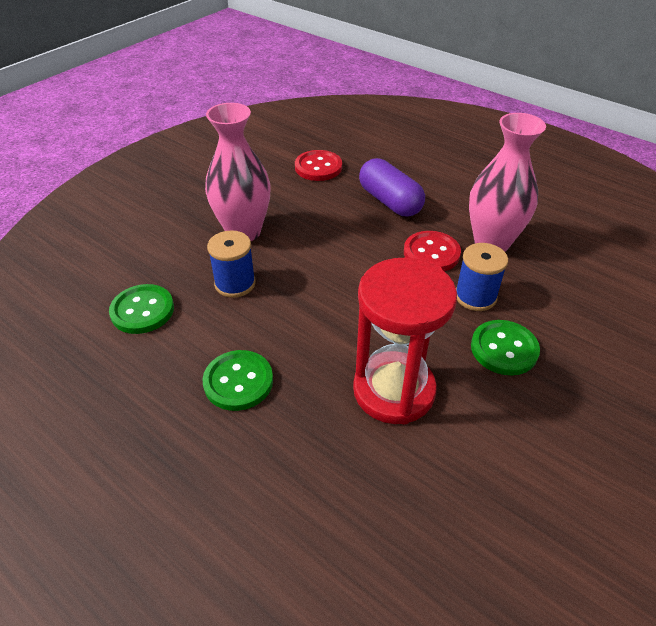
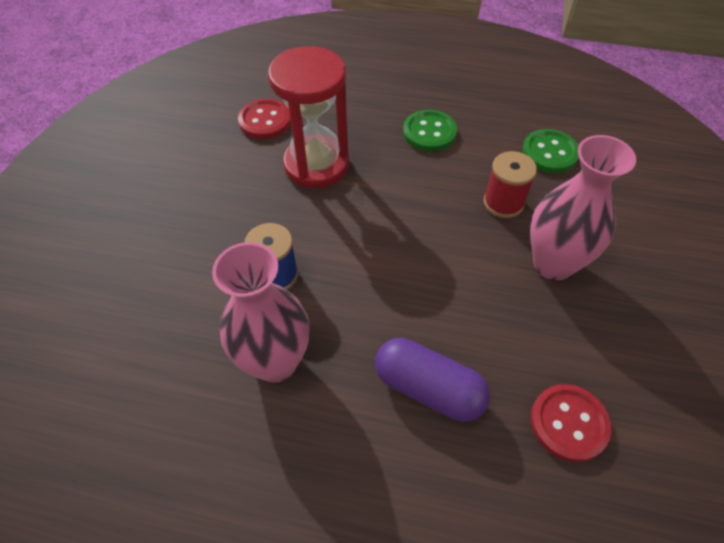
camera: 155 degrees right, 10 degrees up
(235, 283) = (503, 203): blue spool -> red spool
(431, 253) = (339, 316): red button -> red button (265, 121)
(504, 349) = (238, 228): green button -> none

